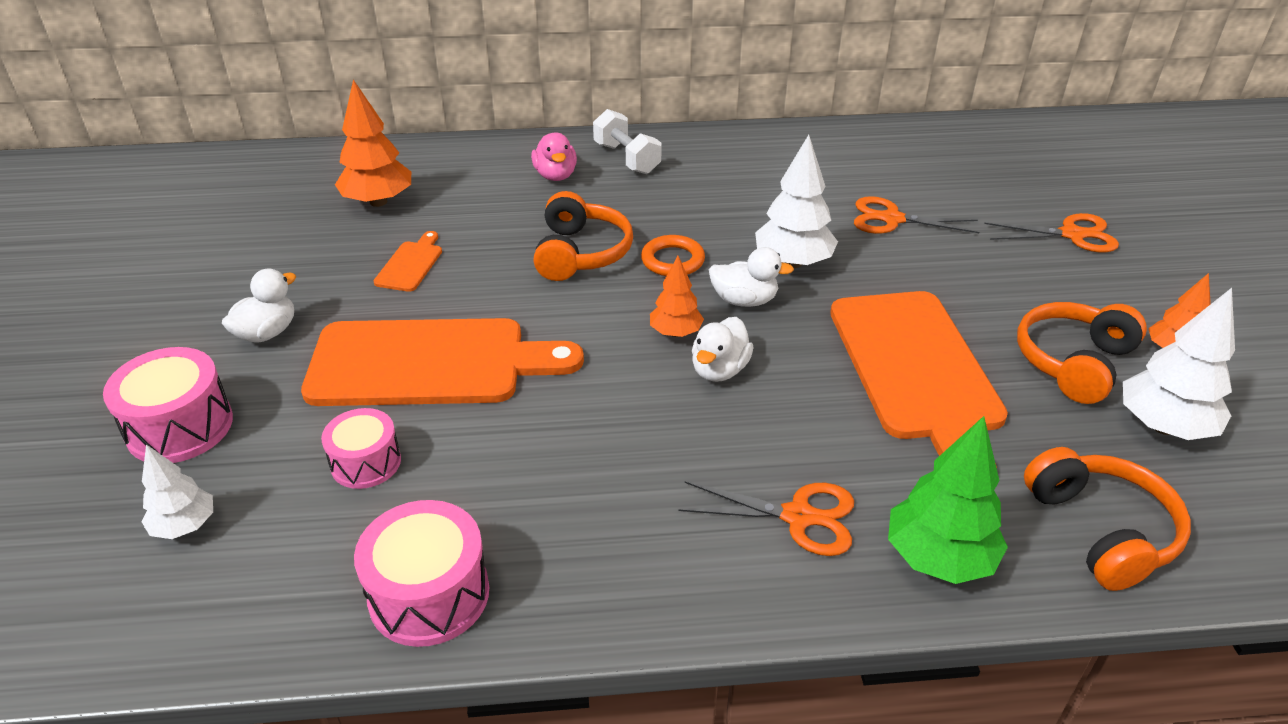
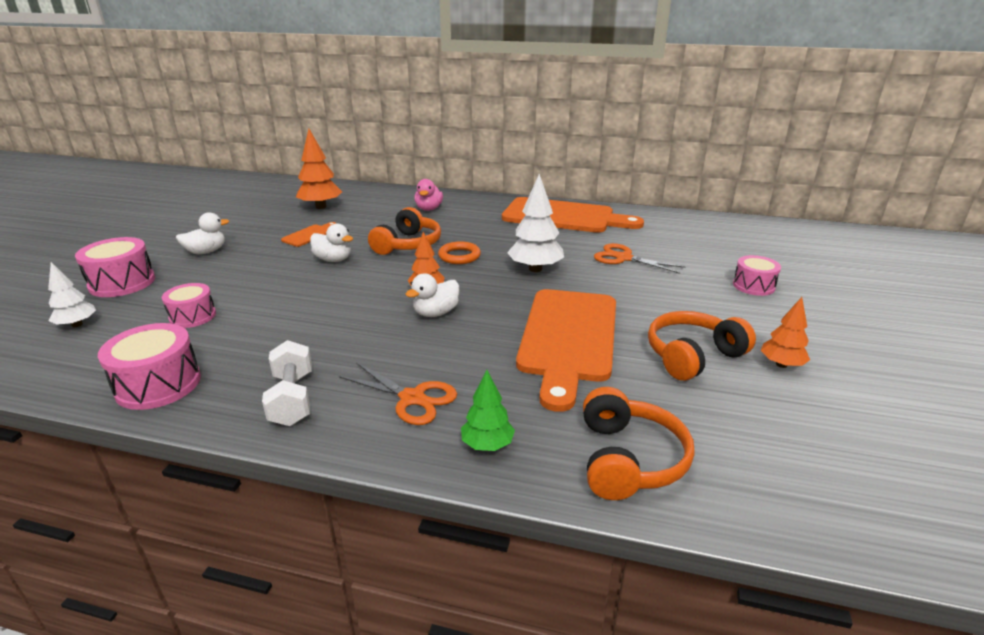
camera: 20 degrees right, 10 degrees down
(429, 363) = (273, 279): orange cutting board -> orange cutting board (563, 216)
(627, 158) = (478, 207): white dumbbell -> white dumbbell (292, 399)
(744, 300) = (485, 282): white duck -> white duck (333, 259)
(938, 558) = (487, 445): green tree -> green tree, size x0.61
(1072, 235) = (753, 286): orange scissors -> pink drum
(1163, 426) = (735, 408): white tree -> none

